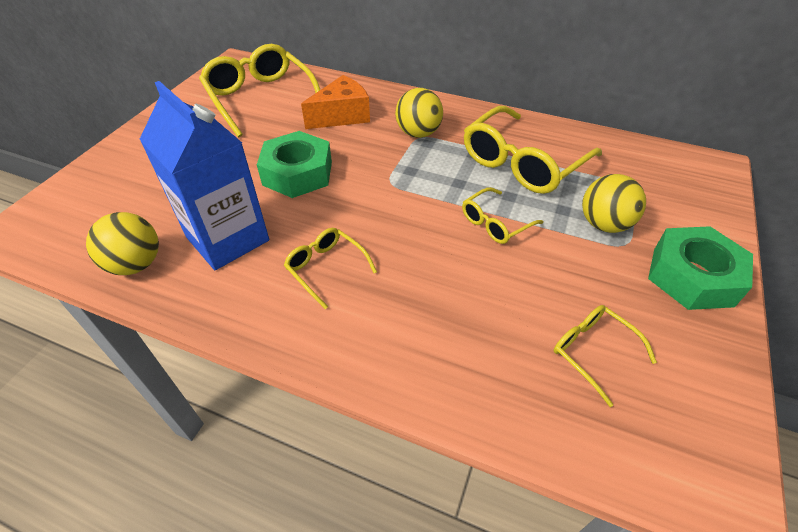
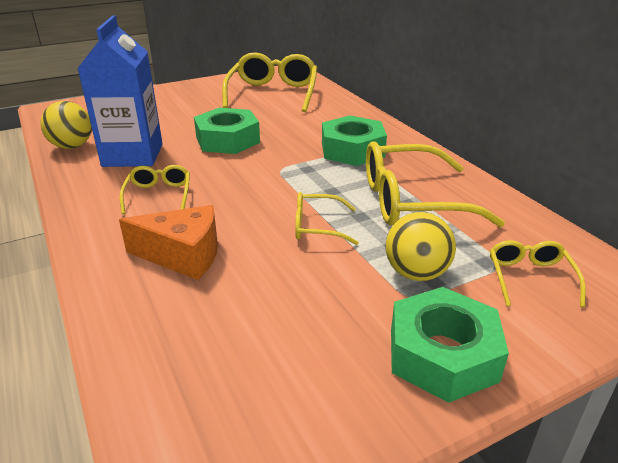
camera: 40 degrees right, 15 degrees down
(342, 116) = (312, 120): orange cheese -> orange cheese (183, 255)
(418, 133) = (352, 150): yellow ball -> green nut
(593, 352) = (250, 343): yellow glasses -> yellow glasses (530, 278)

